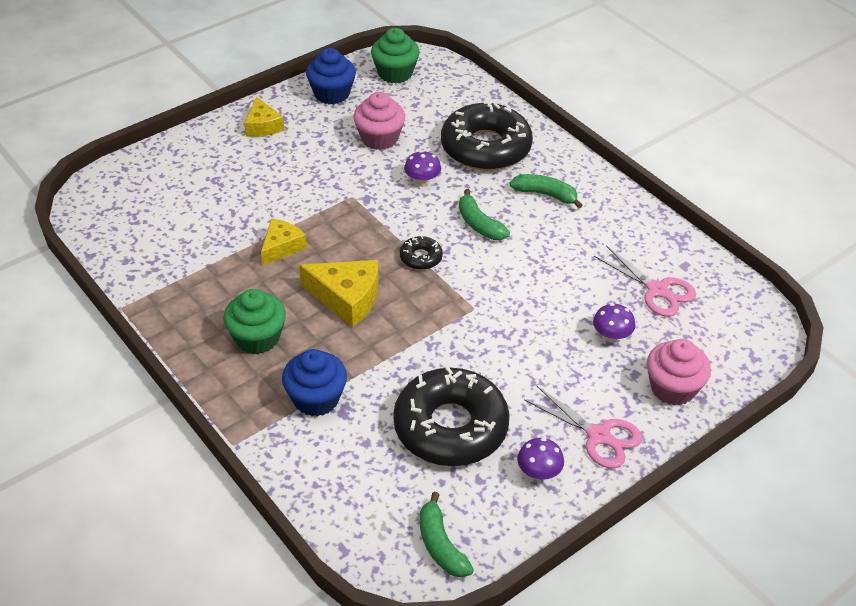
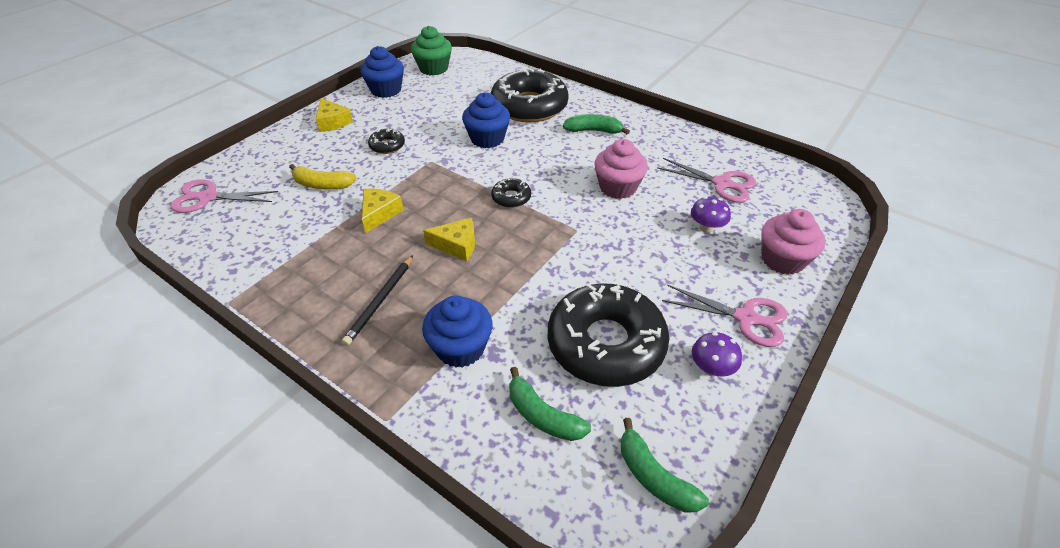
camera: 15 degrees left, 0 degrees up
(120, 193) = (208, 197): none -> pink scissors
(234, 202) = (322, 185): none -> yellow banana
(257, 338) = (380, 301): green cupcake -> black pencil
(312, 168) = (387, 146): none -> black donut
(347, 298) = (457, 245): yellow cheese -> yellow cheese, size x0.65
(379, 138) = (438, 114): pink cupcake -> pink cupcake (617, 187)
(422, 181) = (487, 139): purple mushroom -> blue cupcake
(479, 224) = (550, 162): green banana -> green banana (542, 415)

